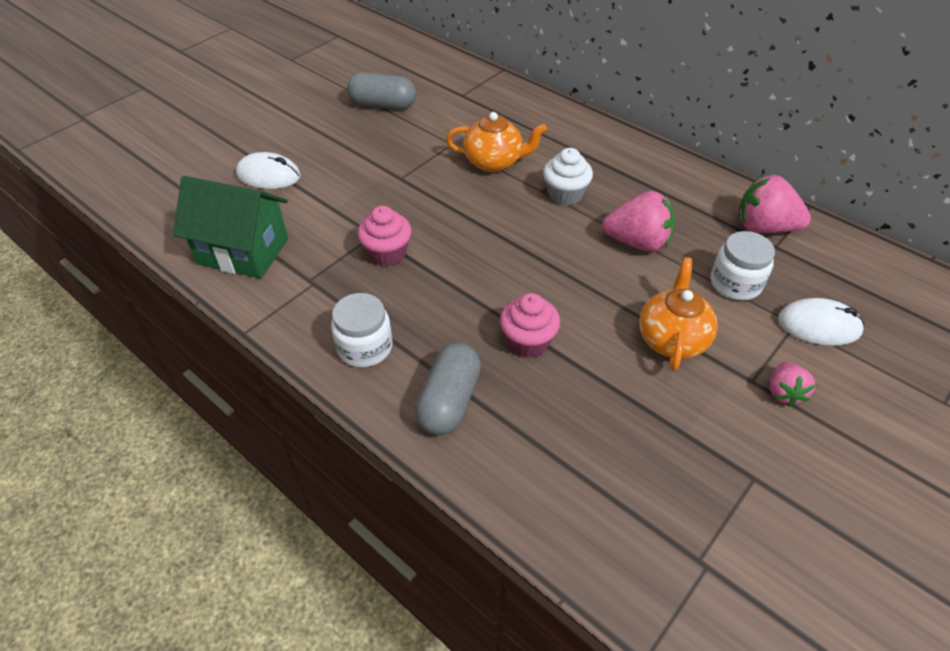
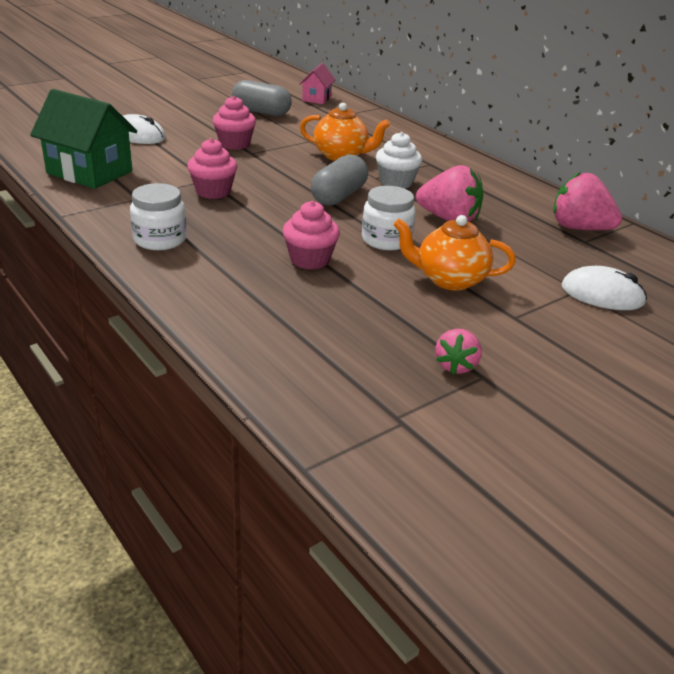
camera: 10 degrees right, 15 degrees down
(377, 167) = (234, 144): none -> pink cupcake
(431, 69) = (316, 99): none -> pink house
(449, 401) = (216, 282): grey capsule -> grey capsule (339, 196)
(672, 339) = (449, 279): orange teapot -> orange teapot turned 105 degrees counterclockwise
(735, 283) = (531, 257): white jar -> white jar (386, 240)
(784, 392) = (543, 329): pink strawberry -> pink strawberry (456, 366)

